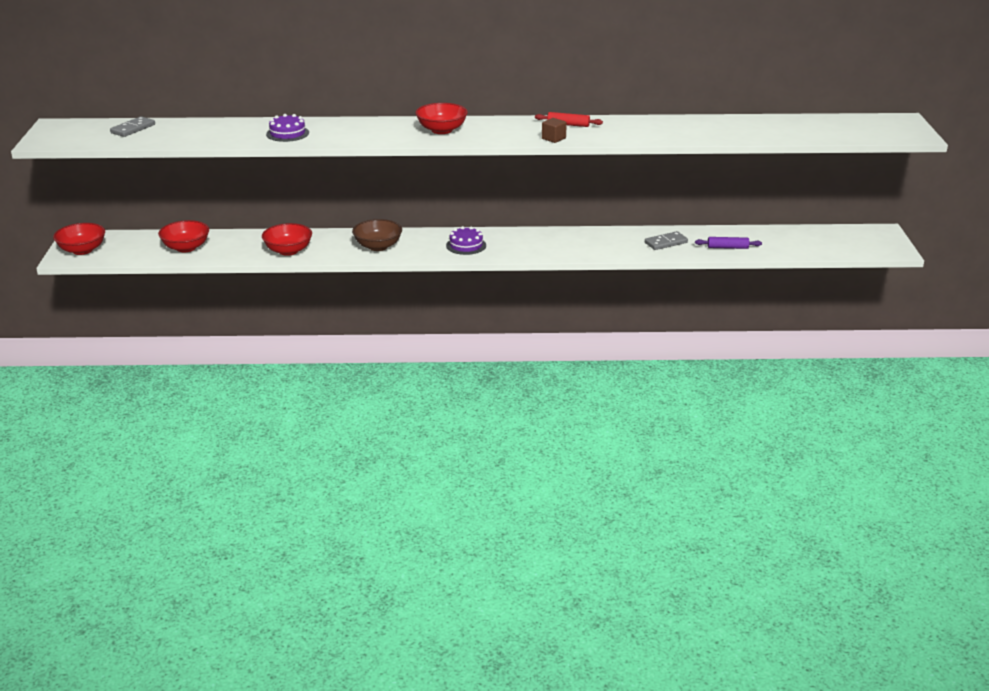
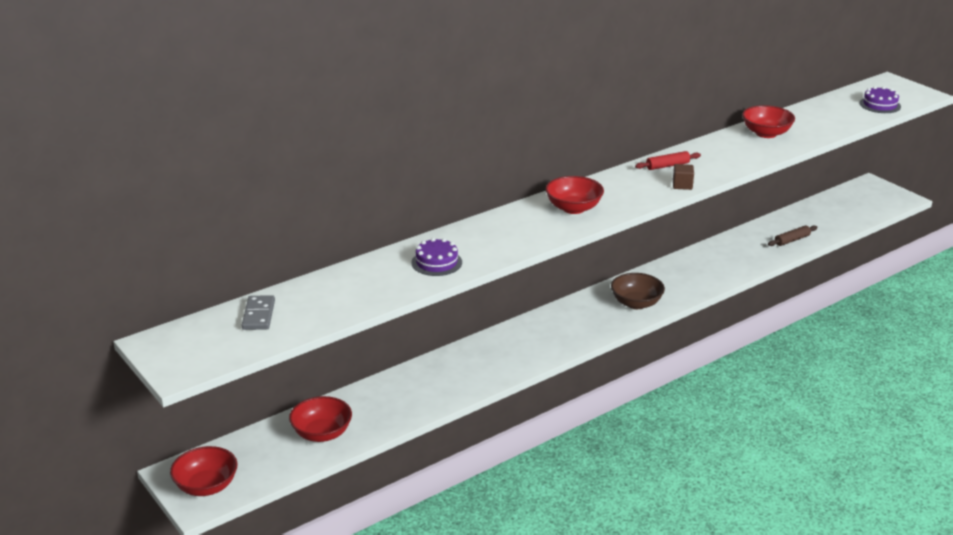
camera: 35 degrees left, 0 degrees up
(288, 251) = (435, 393): red bowl -> red bowl (766, 133)
(378, 246) = (513, 353): brown bowl -> brown bowl (636, 303)
(466, 245) = (589, 320): purple cake -> purple cake (880, 105)
(666, 243) = (741, 253): grey domino -> none
(727, 247) = (792, 240): purple rolling pin -> brown rolling pin

